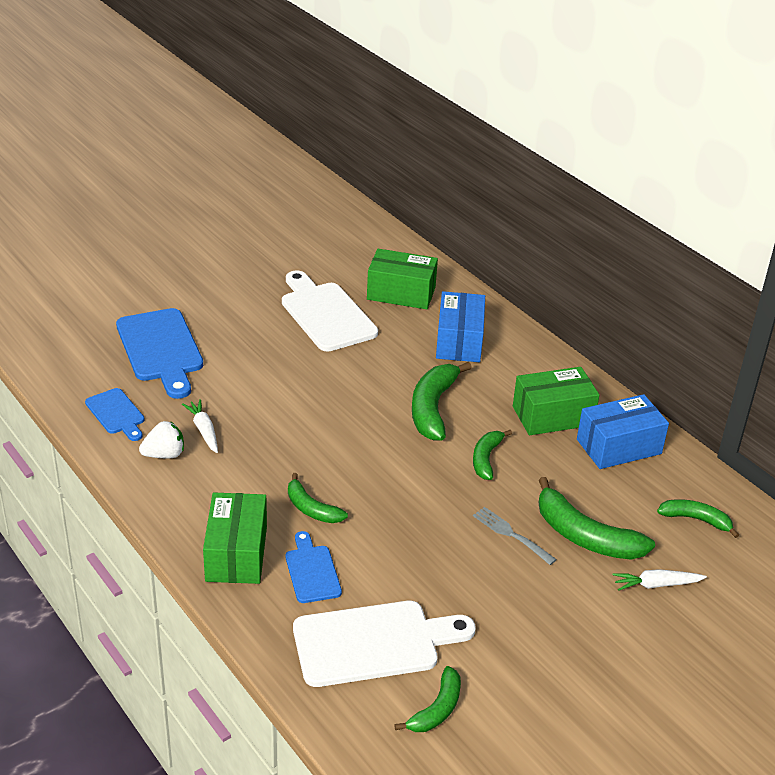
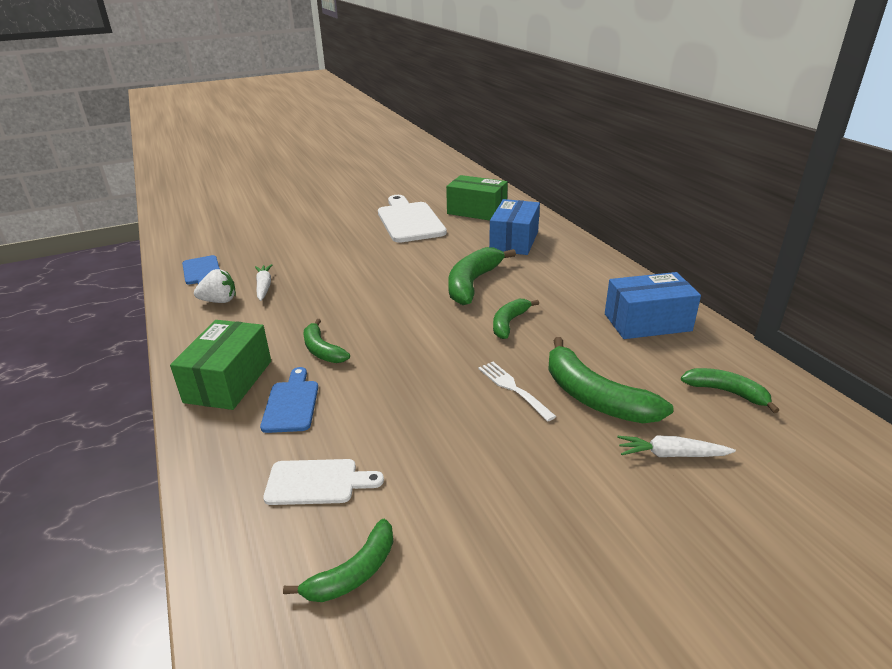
camera: 15 degrees right, 5 degrees down
(161, 349) = (266, 235): blue cutting board -> none
(374, 643) = (317, 482): white cutting board -> white cutting board, size x0.55
(511, 534) = (513, 388): grey fork -> white fork
(552, 416) = (585, 295): green box -> none

